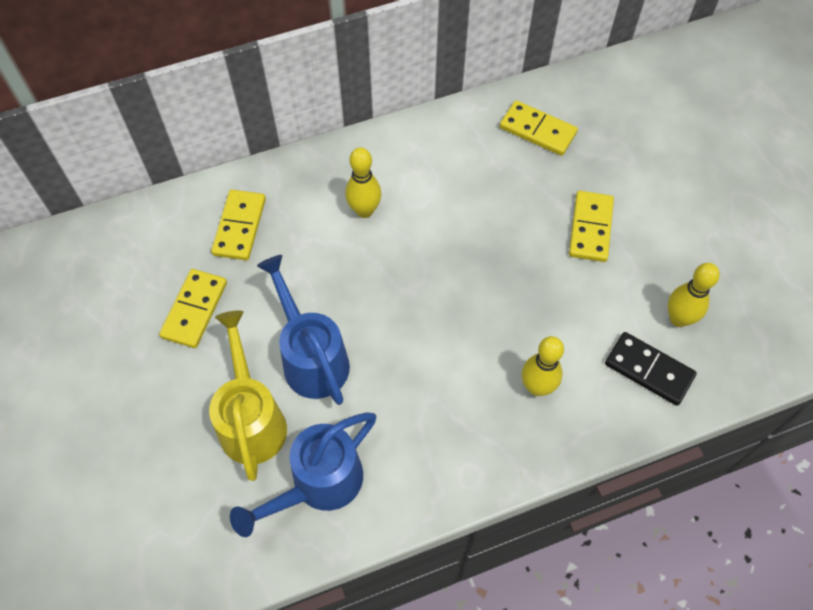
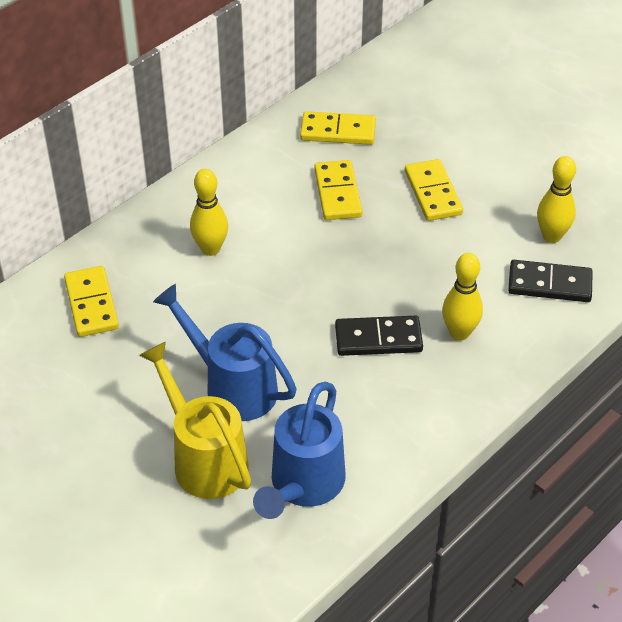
camera: 25 degrees left, 15 degrees down
(195, 310) = (88, 389): yellow domino -> yellow domino (338, 193)
(461, 362) = (378, 339): none -> black domino

